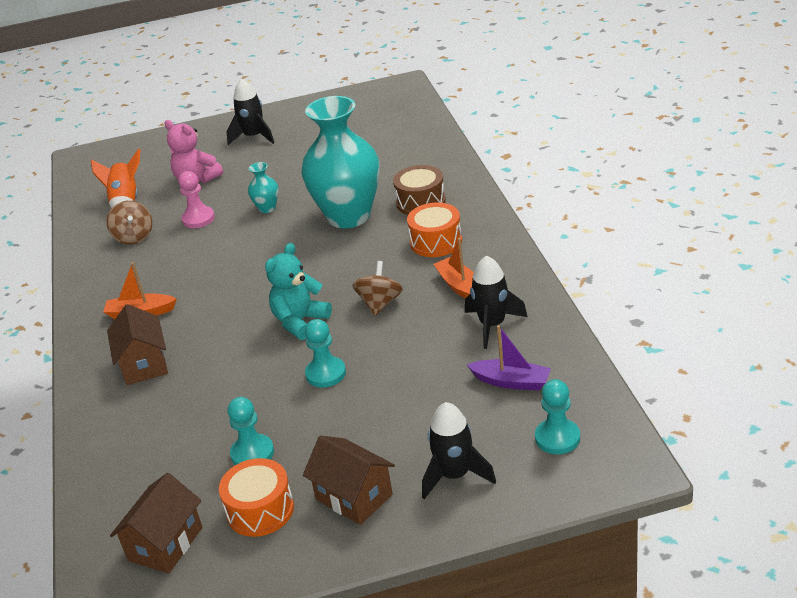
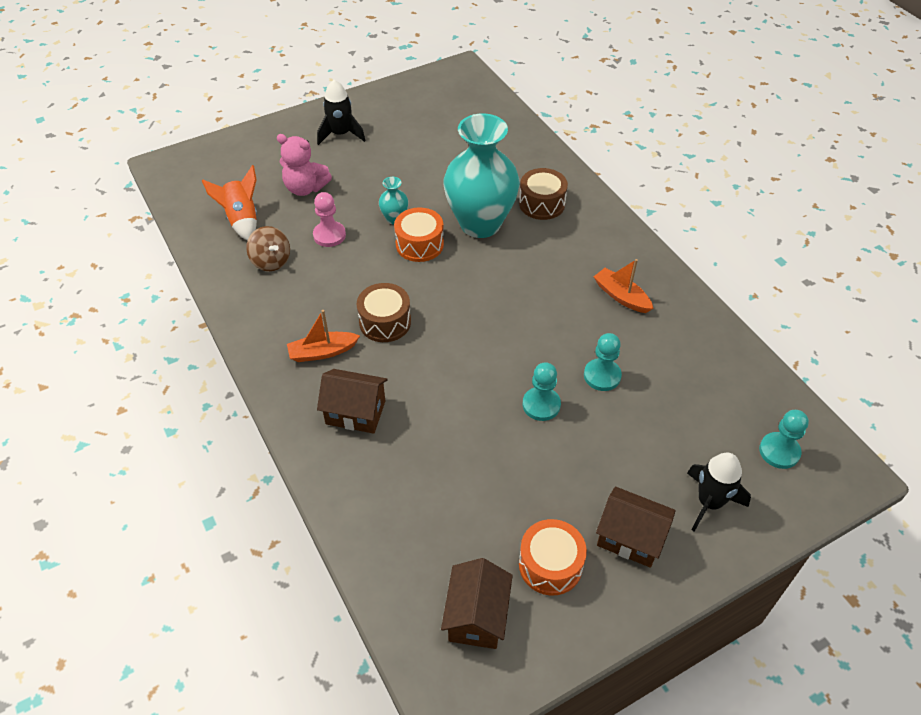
camera: 20 degrees left, 15 degrees up
(144, 364) = (355, 412): brown house -> brown house turned 45 degrees counterclockwise
(211, 292) = (385, 322): none -> brown drum
(252, 453) = (513, 502): turquoise pawn -> turquoise pawn (602, 376)
(300, 322) = (489, 348): turquoise teddy bear -> none
(380, 303) = (556, 321): brown spinning top -> none
(436, 242) = (576, 248): orange drum -> orange drum (419, 244)
(492, 325) = (669, 336): black rocket -> none
(511, 382) = (713, 396): purple boat -> none

